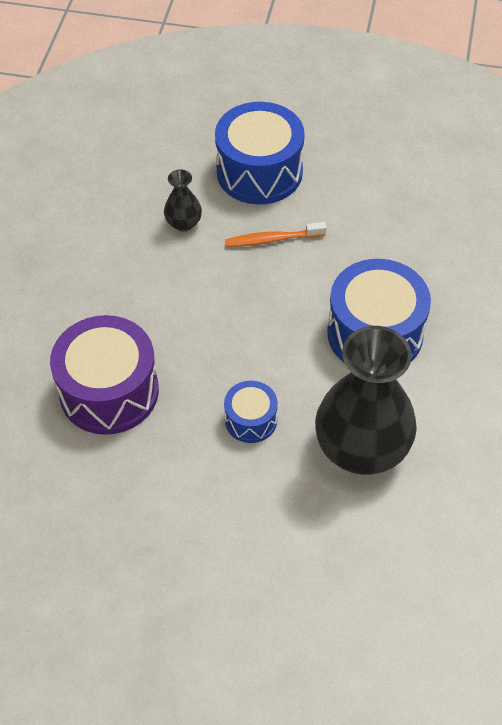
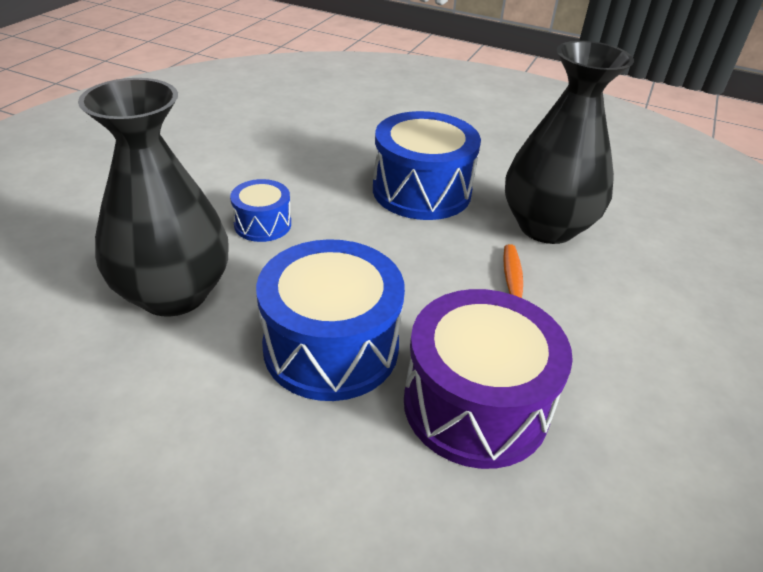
camera: 100 degrees right, 15 degrees down
(109, 391) = (341, 155): purple drum -> purple drum (475, 404)
(183, 223) = (546, 227): black vase -> black vase, size x2.26
(259, 172) = (637, 301): blue drum -> blue drum (421, 191)

